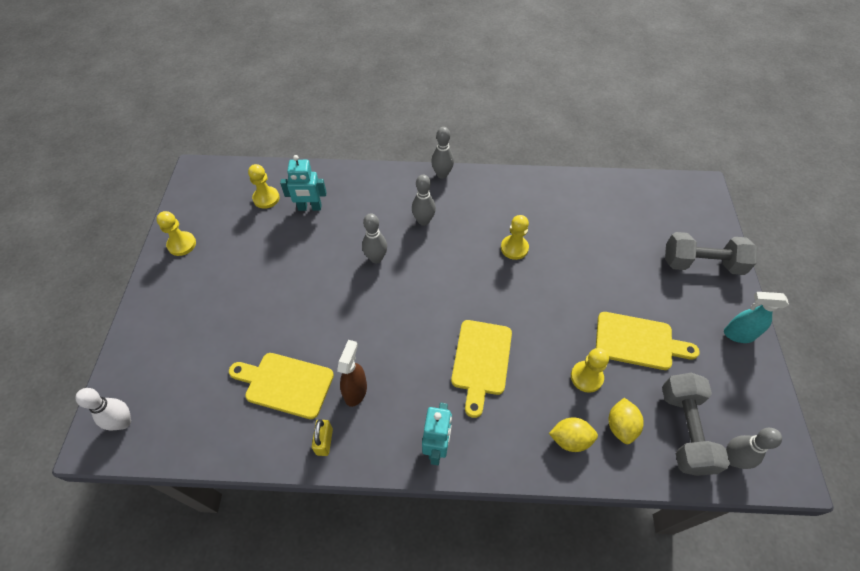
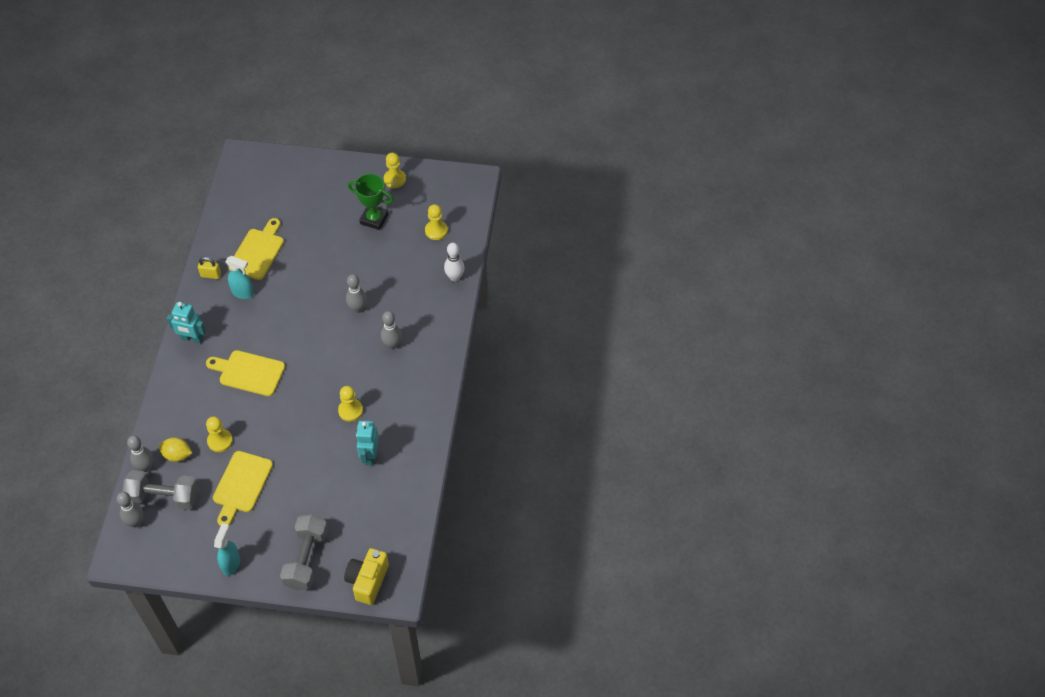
camera: 95 degrees right, 0 degrees up
(123, 422) = (250, 167): white bowling pin -> white bowling pin (455, 277)
(242, 258) = (374, 219): none -> green trophy
(309, 208) = (420, 262): turquoise robot -> turquoise robot (370, 455)
(356, 391) = (243, 293): brown spray bottle -> turquoise spray bottle
(442, 174) = (446, 363): grey bowling pin -> grey bowling pin (146, 467)
(570, 439) = (176, 420): yellow lemon -> none
(702, 210) = (367, 581): none -> yellow camera

